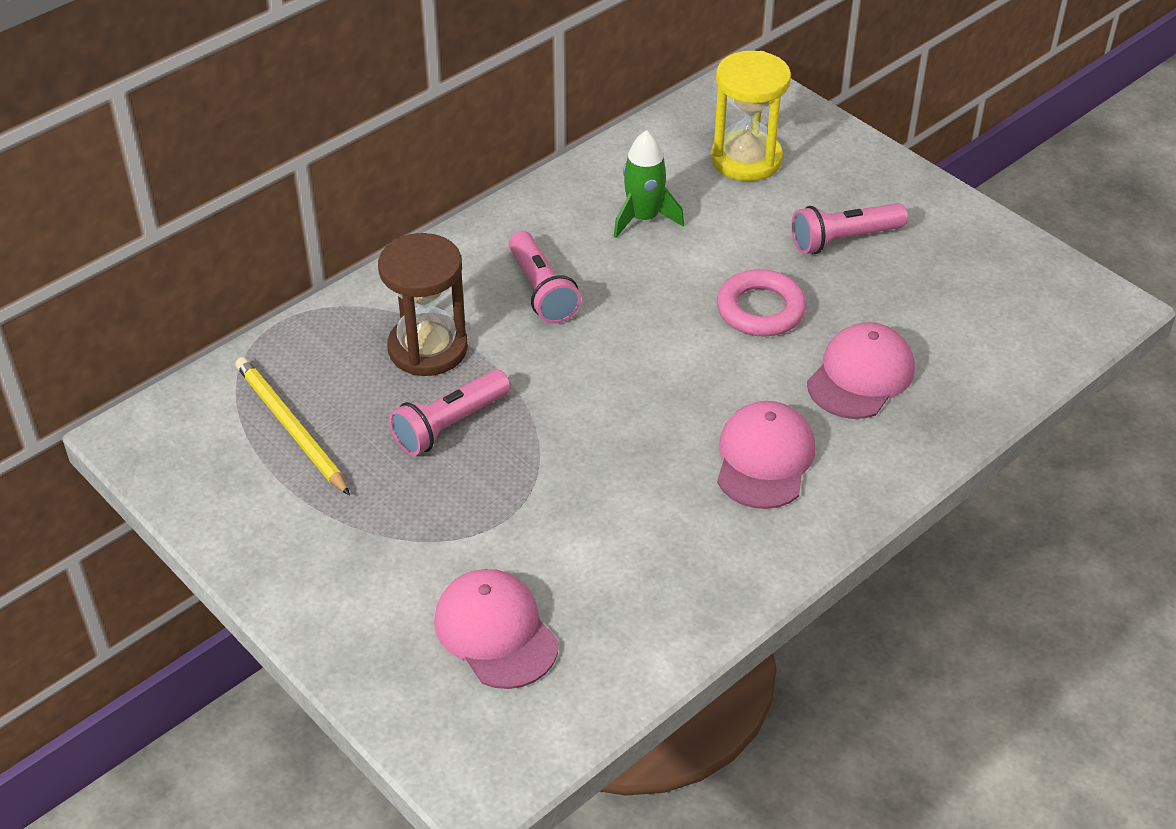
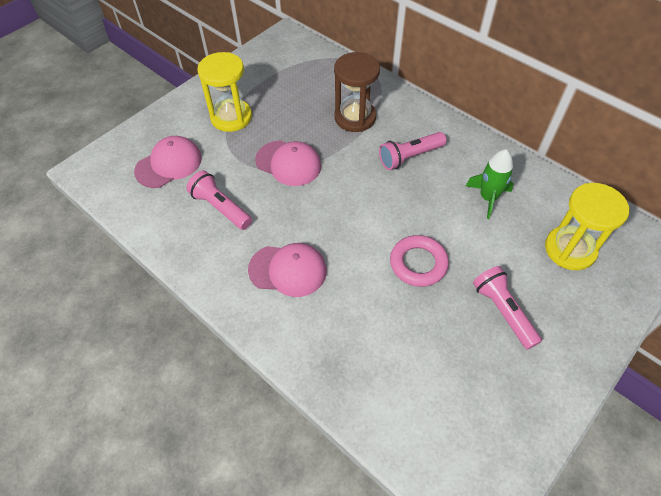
camera: 85 degrees right, 10 degrees up
(290, 427) = (294, 79): yellow pencil -> none
(380, 531) = (231, 117): none -> yellow hourglass
(449, 425) = (301, 132): pink flashlight -> pink flashlight (221, 208)
(860, 376) = (366, 322): pink cap -> pink cap (288, 163)

